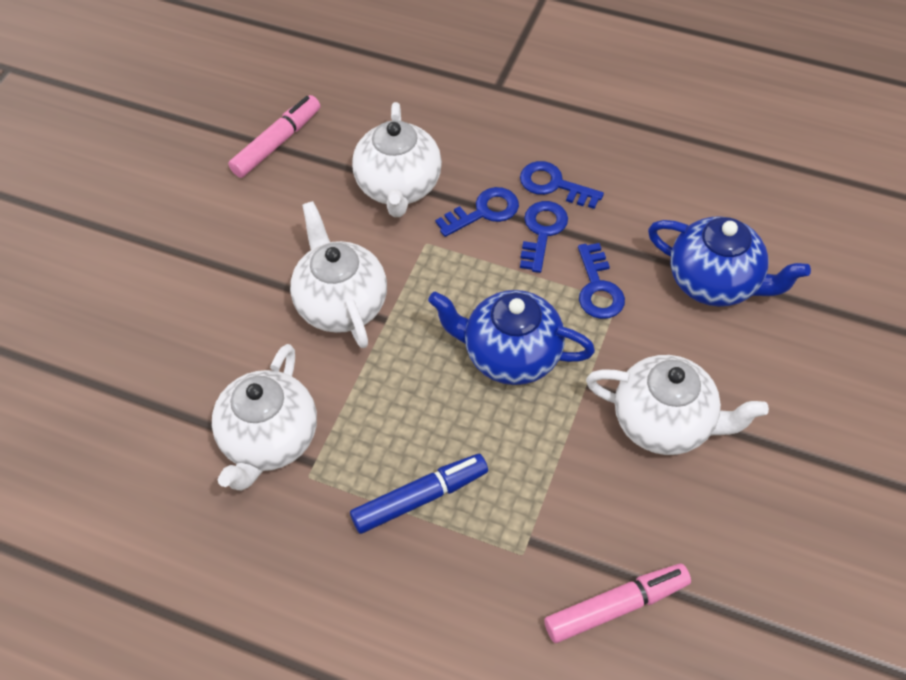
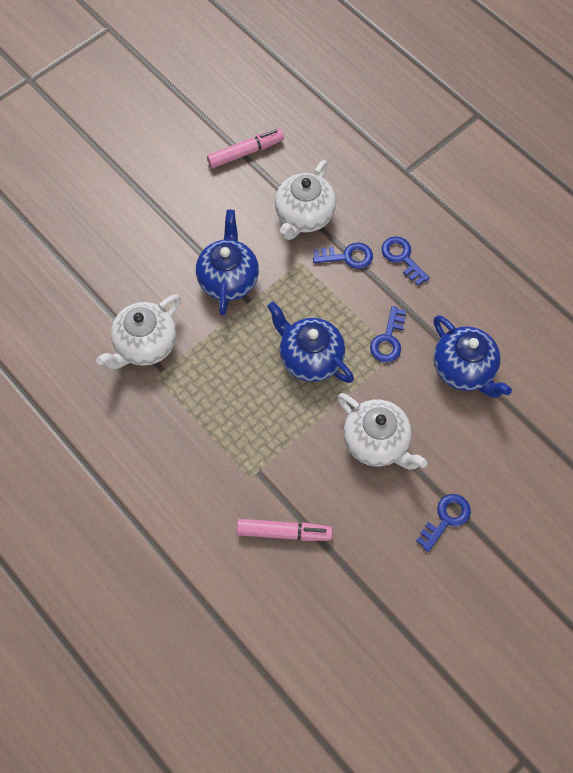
camera: 25 degrees right, 10 degrees up
(341, 304) = (228, 279): white teapot -> blue teapot
(420, 497) = (210, 418): blue marker -> none
(542, 232) = (376, 286): blue key -> blue key (446, 519)

